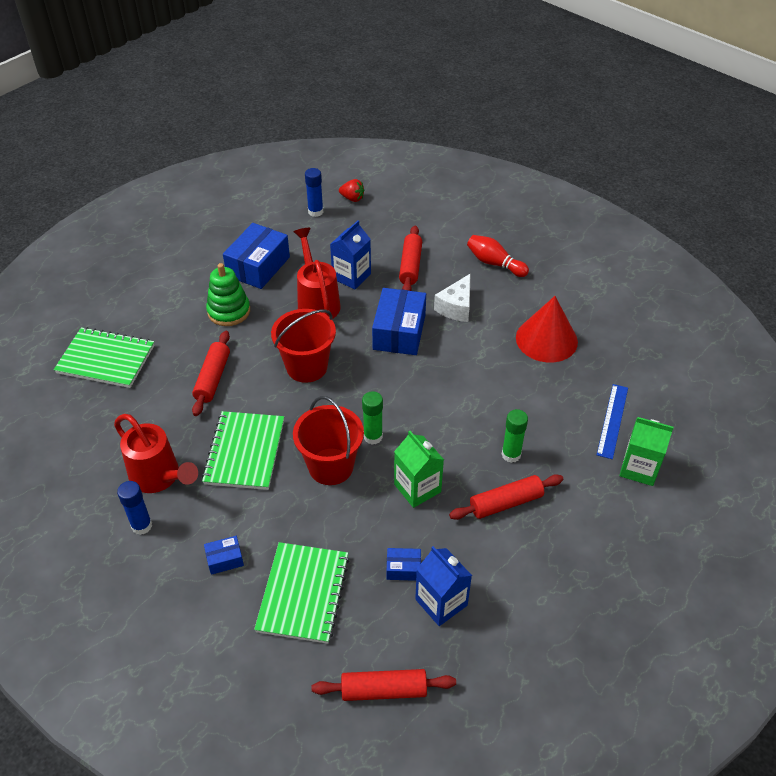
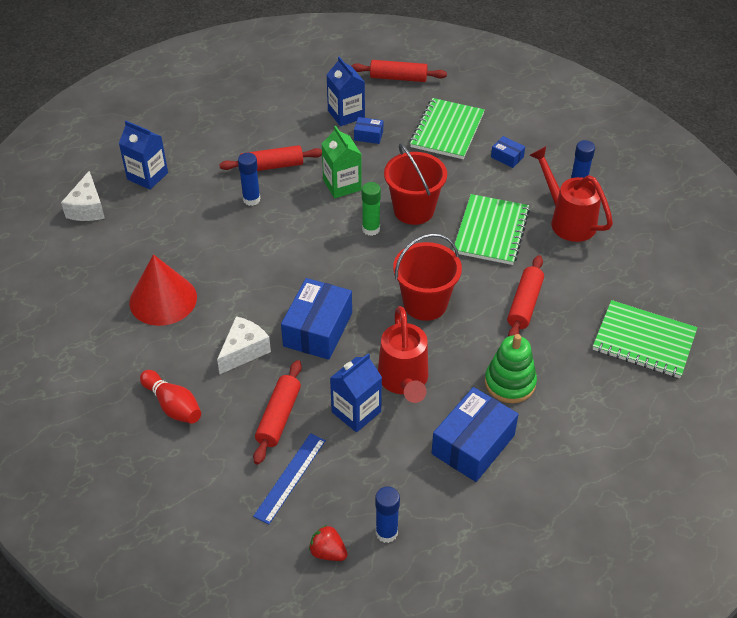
camera: 170 degrees left, 0 degrees up
(225, 559) = (507, 157): blue box -> blue box turned 45 degrees clockwise
(511, 454) = (251, 199): green glue stick -> blue glue stick
(612, 420) = (145, 215): blue ruler -> blue ruler (290, 477)
(639, 468) = (147, 176): green carton -> blue carton
(676, 419) = (87, 208): none -> white cheese

